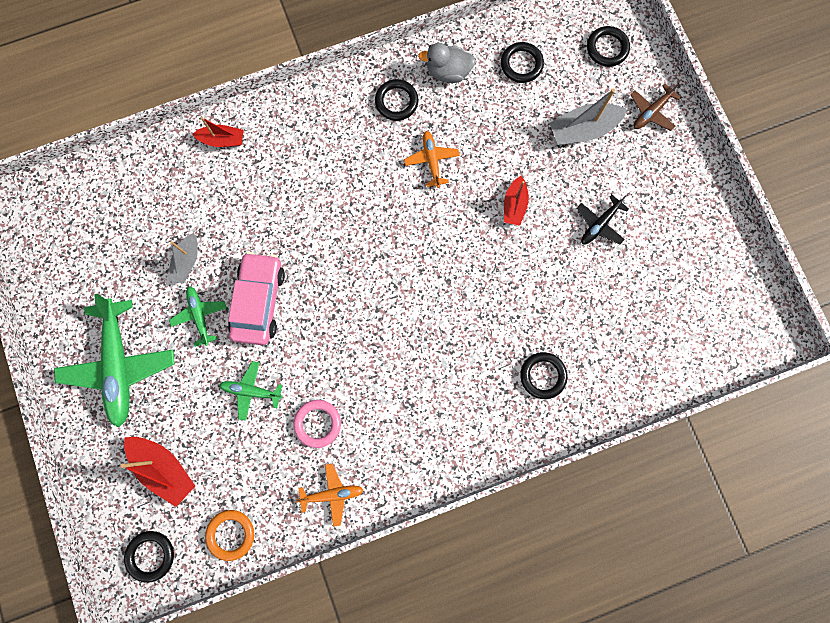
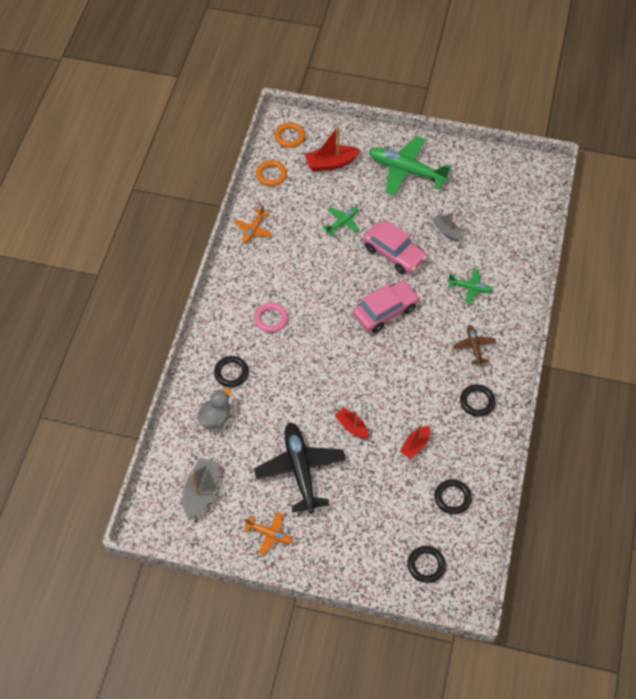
camera: 125 degrees right, 20 degrees down
(150, 555) = (289, 136): black ring -> orange ring
(200, 316) = (407, 221): green plane -> green plane (470, 288)
(222, 140) = (517, 289): red boat -> red boat (415, 445)
(317, 423) = (298, 244): pink ring -> pink ring (271, 319)
(346, 261) = (385, 311): none -> pink car
(431, 160) = (419, 397): orange plane -> orange plane (269, 534)
(448, 72) = (478, 446): grey duck -> grey duck (216, 418)
(582, 130) = (374, 505): grey boat -> grey boat (201, 491)
(599, 224) = (300, 469): black plane -> black plane, size x2.00
(651, 112) = (355, 560): brown plane -> brown plane (474, 346)

